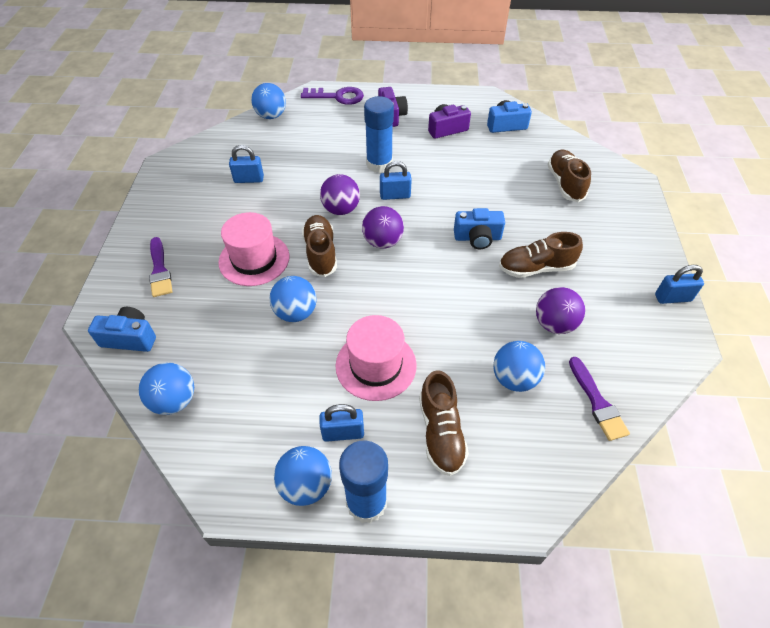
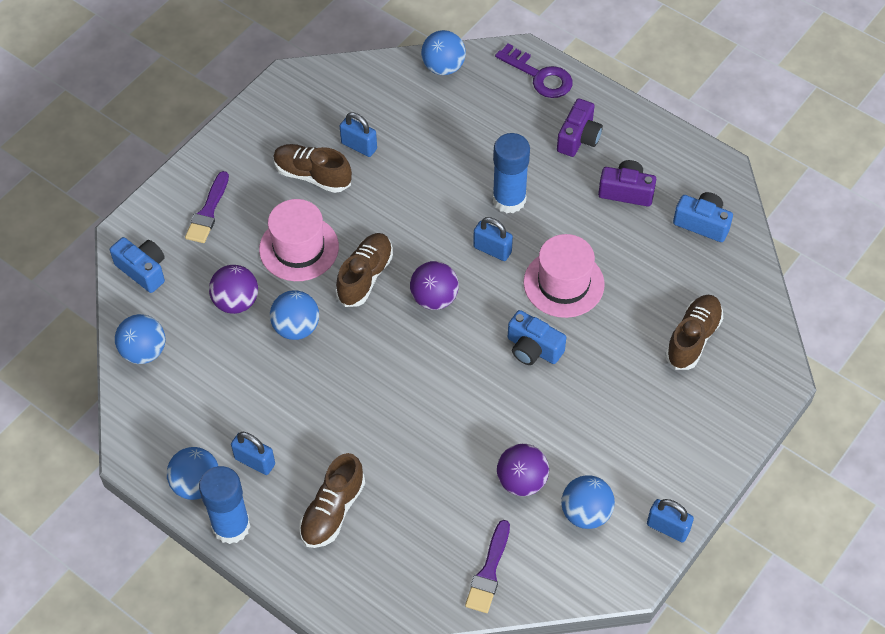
camera: 35 degrees right, 5 degrees up
(341, 209) = (423, 236): purple ball -> purple ball (236, 302)
(376, 365) = (327, 420): pink hat -> pink hat (563, 283)
(514, 379) = (435, 506): blue ball -> blue ball (586, 513)
(536, 268) = (561, 415): brown shoe -> brown shoe (312, 175)

